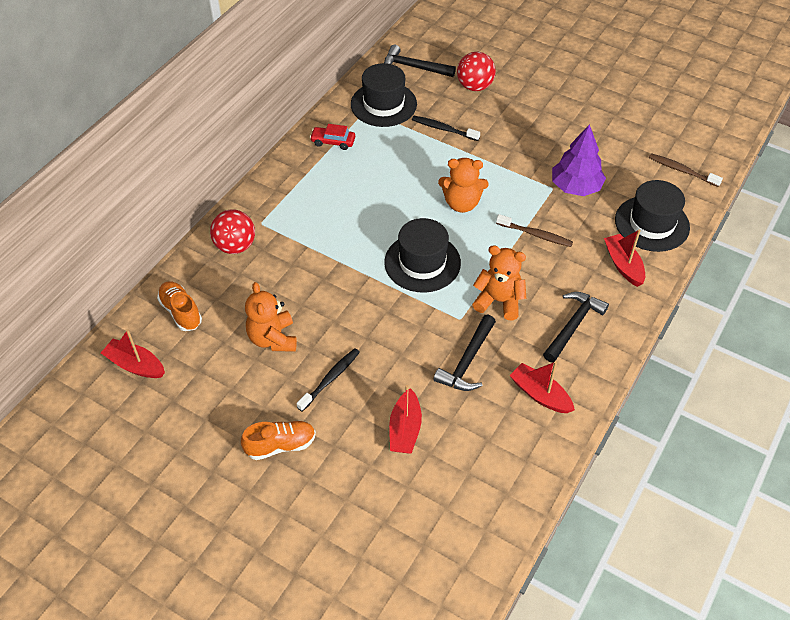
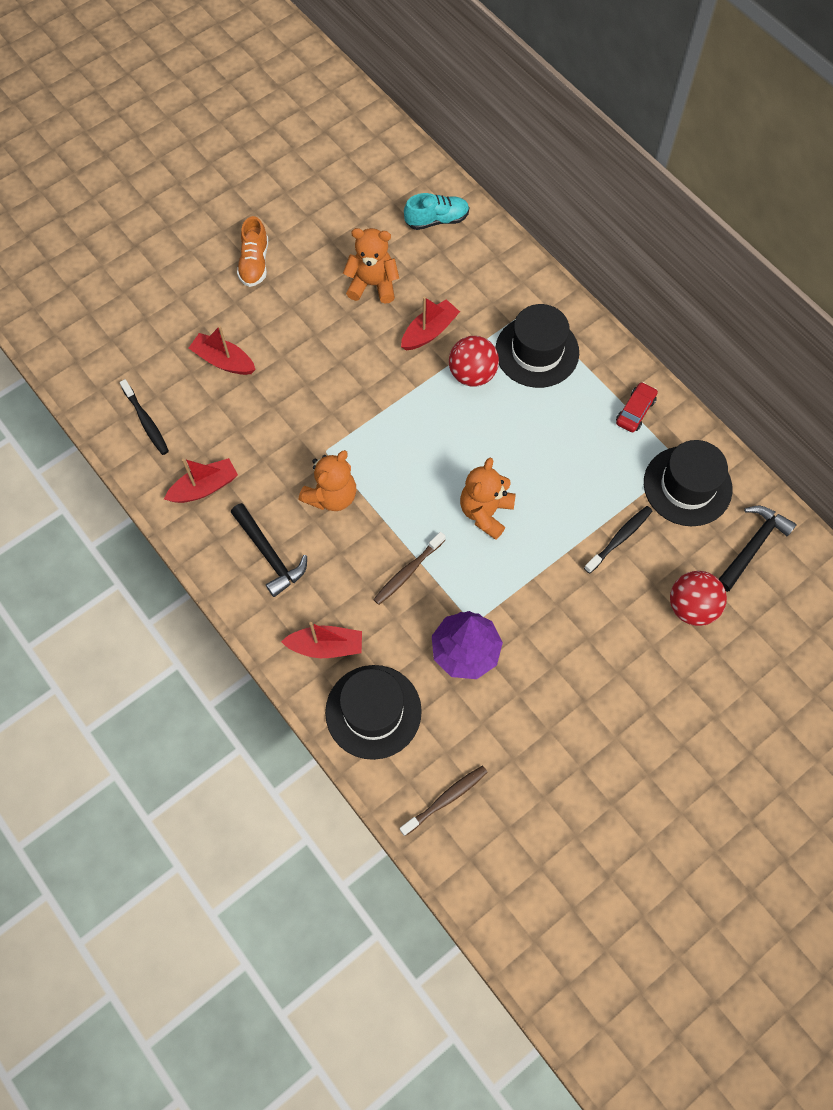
camera: 110 degrees right, 15 degrees up
(135, 365) = (389, 176): red boat -> red boat (429, 332)
(181, 312) = (437, 220): orange shoe -> turquoise shoe
(235, 246) = (505, 280): red ball -> red ball (472, 374)
(330, 379) = (305, 318): black toothbrush -> black toothbrush (146, 421)
(422, 262) = (414, 442): black hat -> black hat (537, 351)
(467, 361) = (272, 438): black hammer -> none

